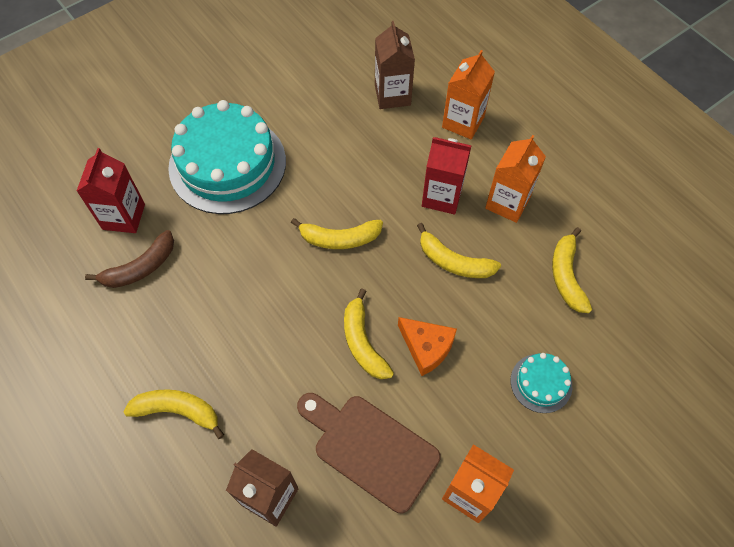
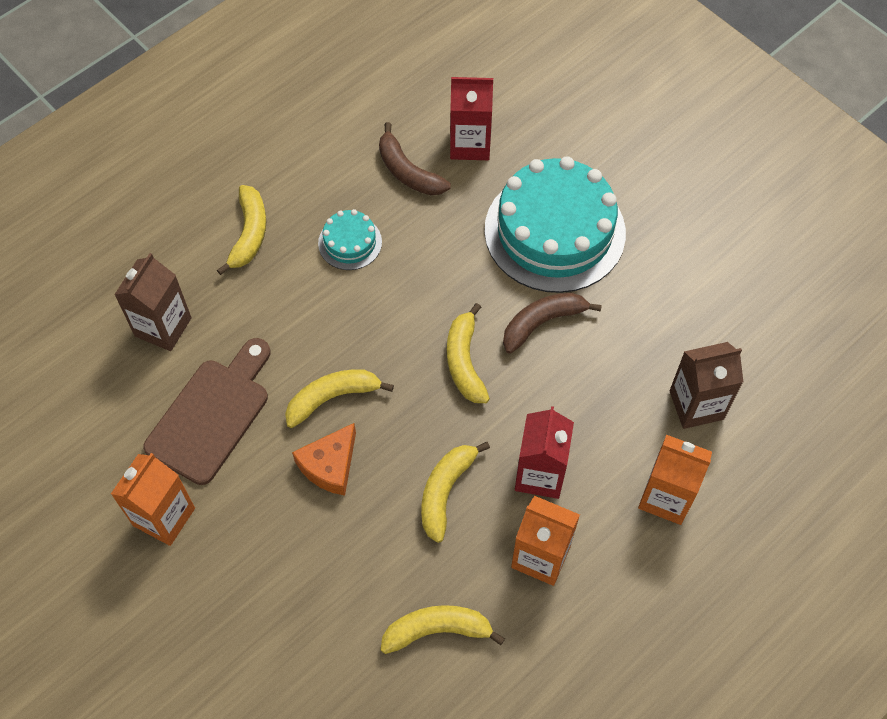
camera: 85 degrees right, 0 degrees up
(311, 181) = (542, 323): none -> brown banana
(541, 383) = (290, 594): turquoise cake -> turquoise cake (350, 242)

